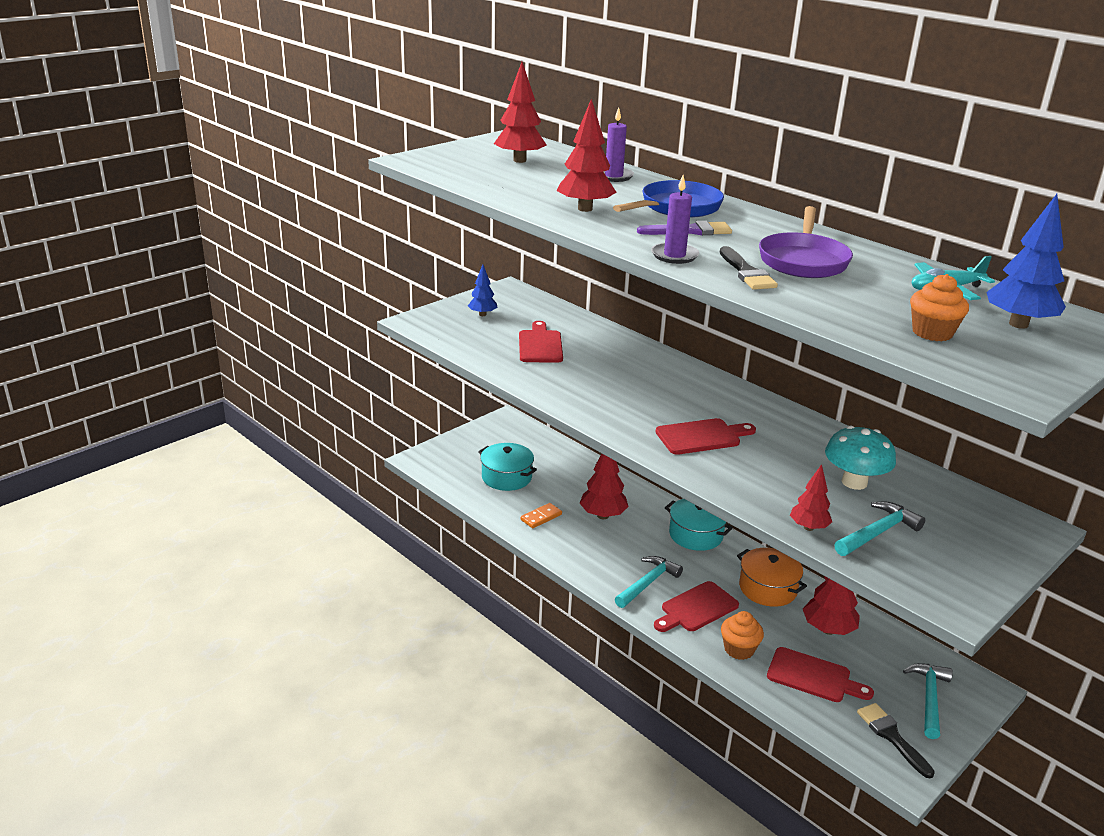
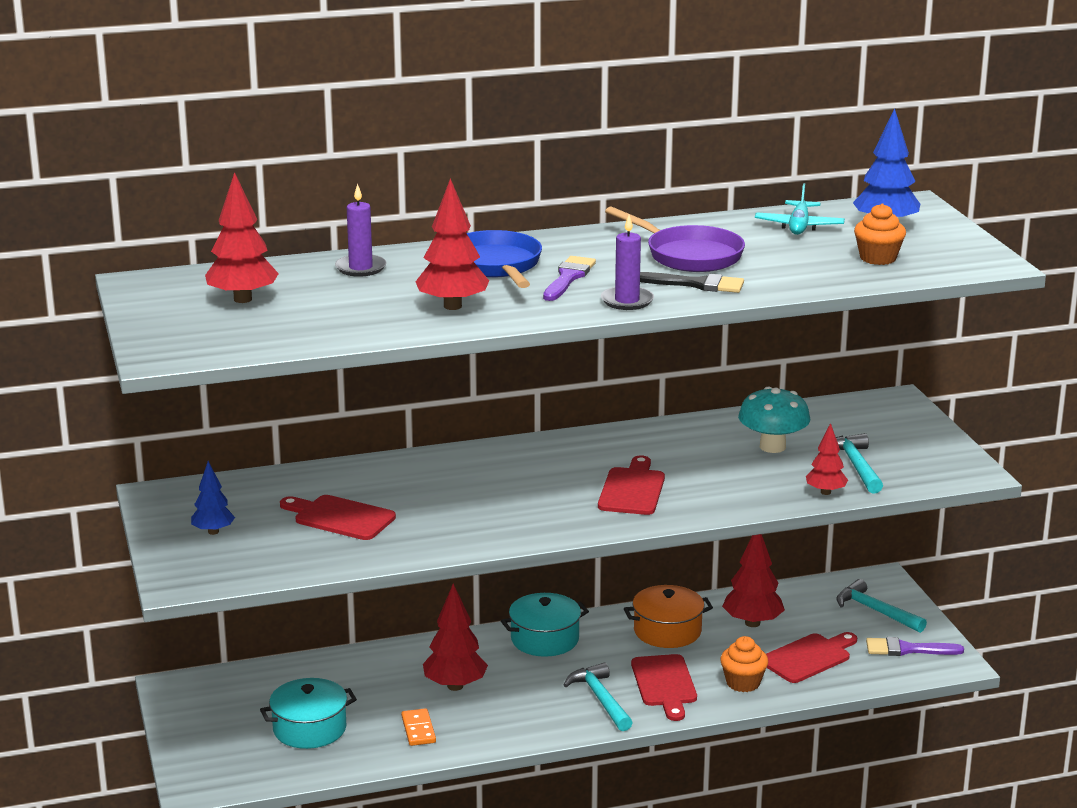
camera: 60 degrees left, 5 degrees down
(892, 737) = (907, 649): black brush -> purple brush

